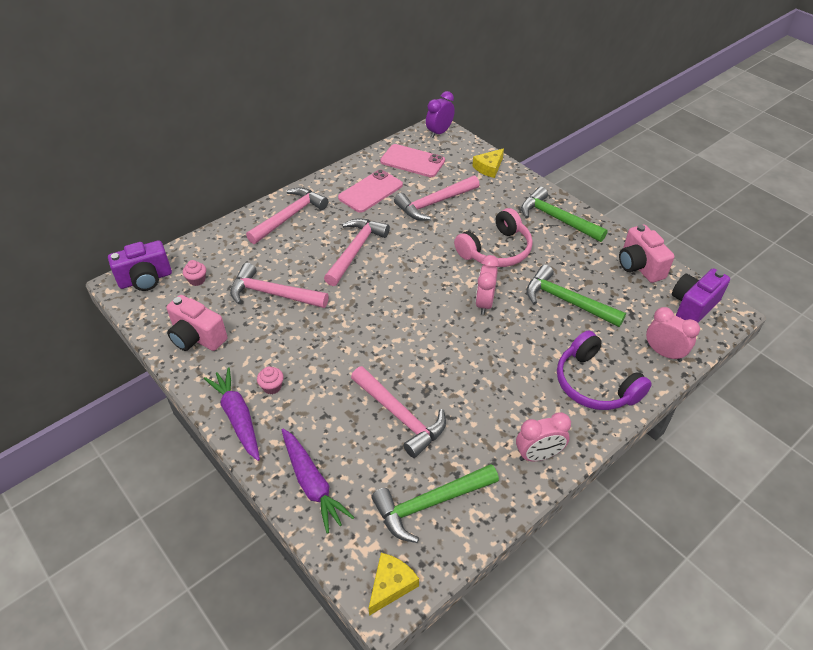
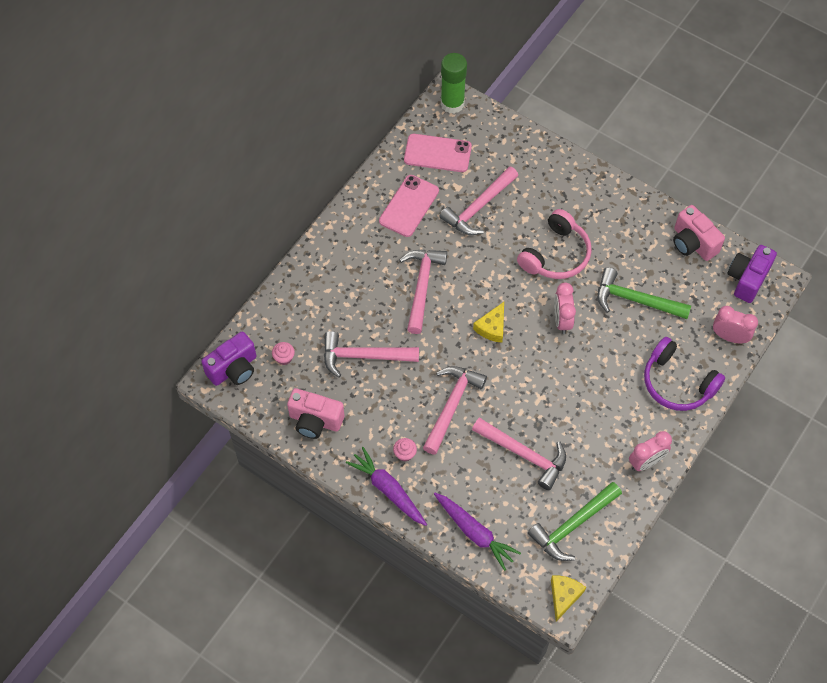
camera: 15 degrees left, 15 degrees up
(289, 216) = (340, 258): pink hammer -> pink hammer (452, 405)
(439, 132) = (452, 104): purple clock -> green glue stick
(489, 168) = (519, 145): yellow cheese -> yellow cheese (492, 327)
(556, 219) = (604, 201): green hammer -> none

